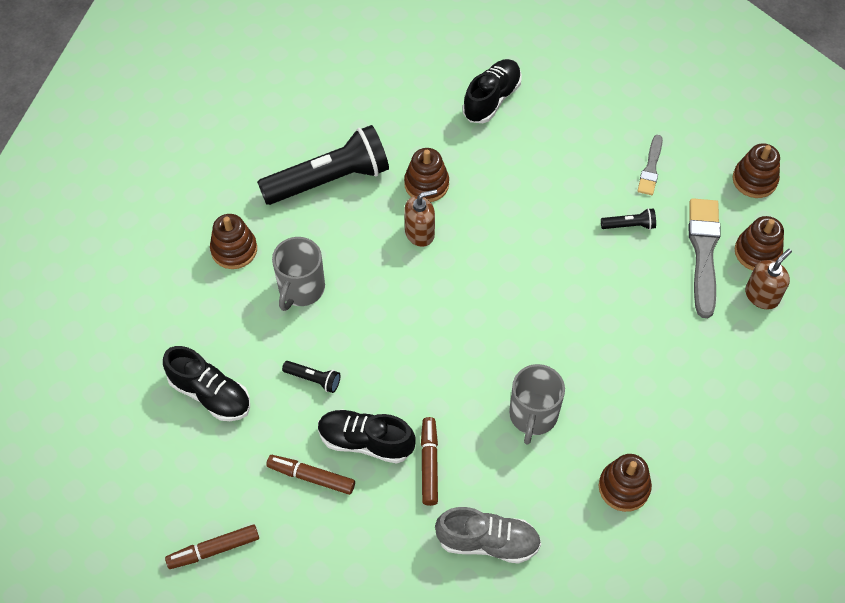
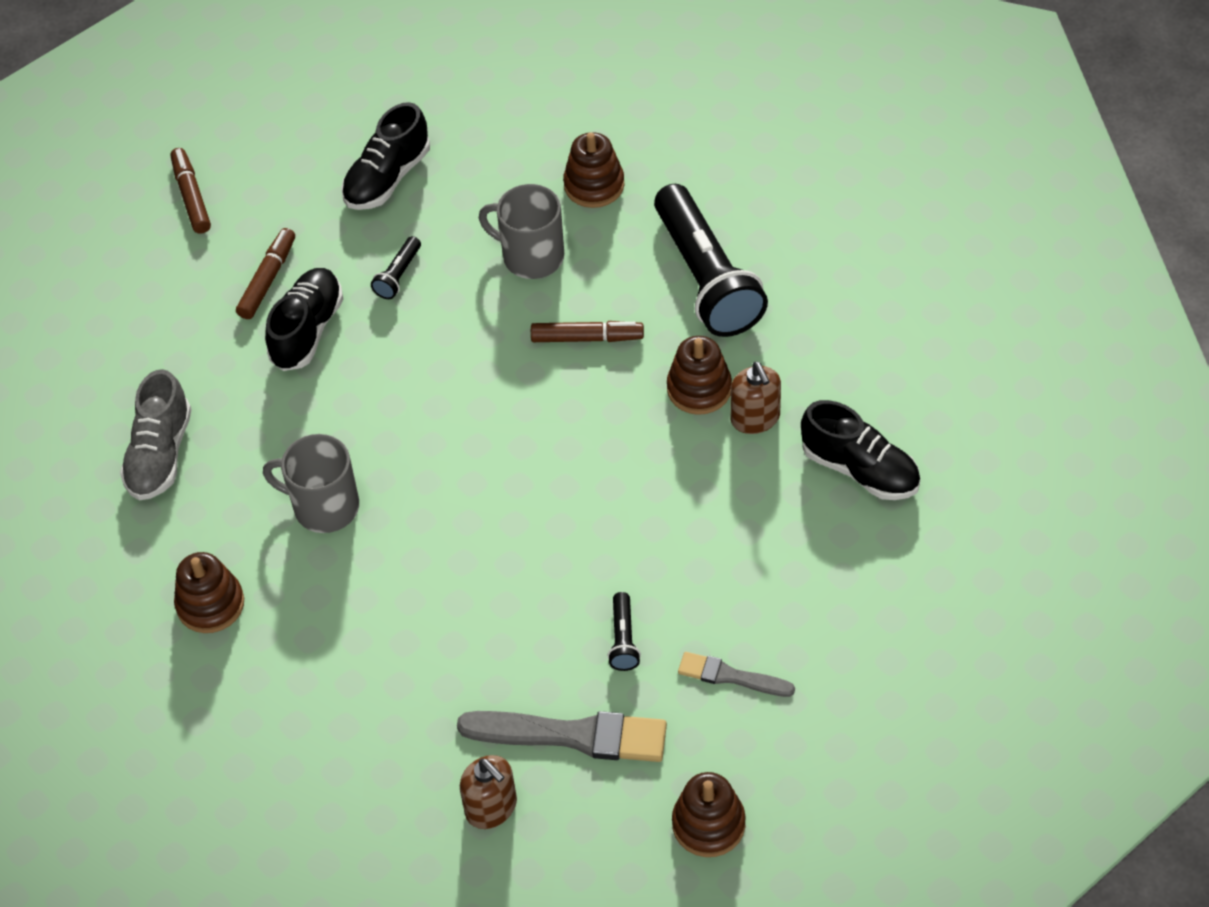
camera: 95 degrees right, 5 degrees down
(420, 233) = (616, 382): brown soap dispenser -> brown soap dispenser (755, 418)
(429, 464) = (270, 395): brown marker -> brown marker (587, 338)
(757, 252) = (570, 811): brown stacking toy -> none

